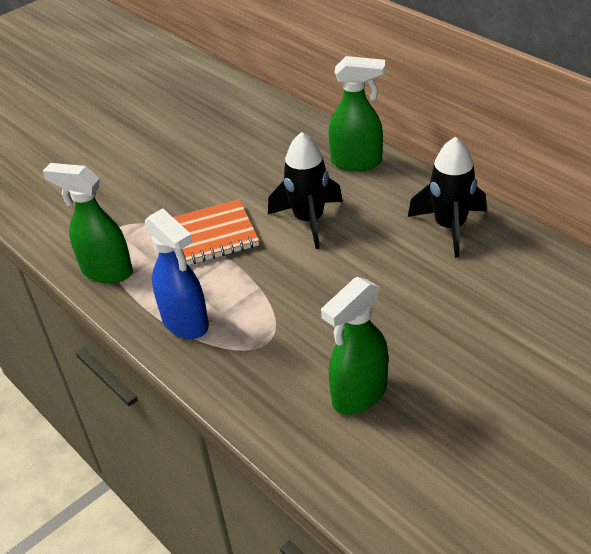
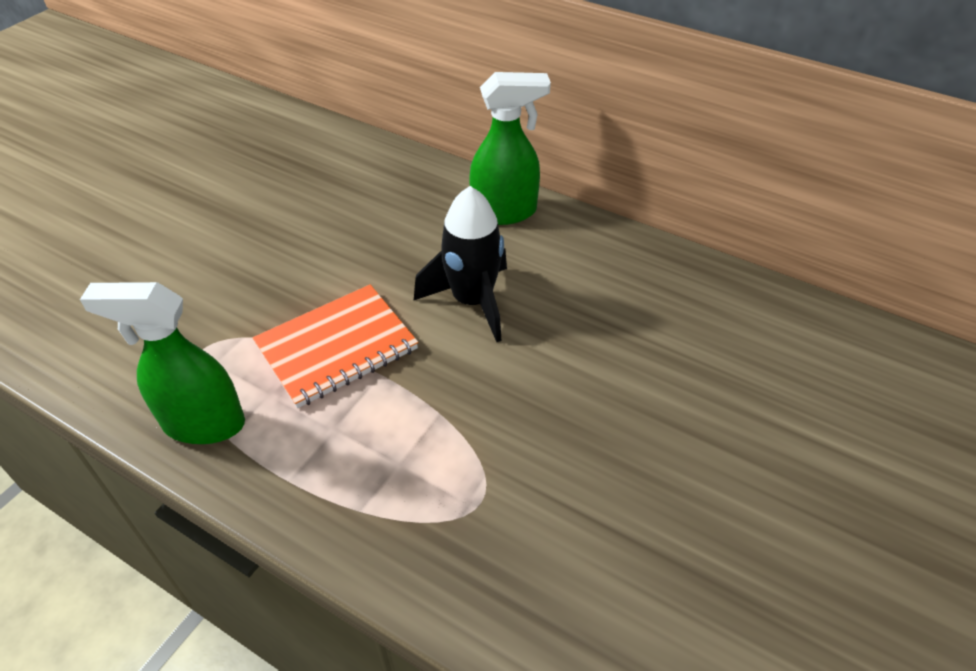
camera: 20 degrees left, 5 degrees up
(185, 323) = (350, 490): blue spray bottle -> none
(359, 394) = (642, 563): green spray bottle -> none
(450, 227) = (655, 286): black rocket -> none

